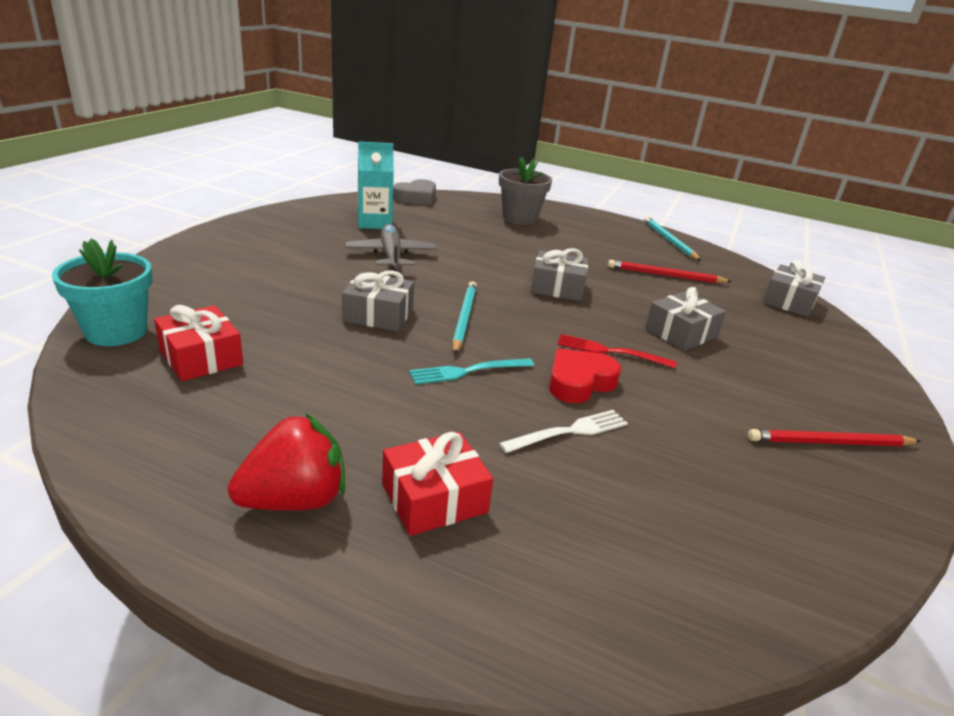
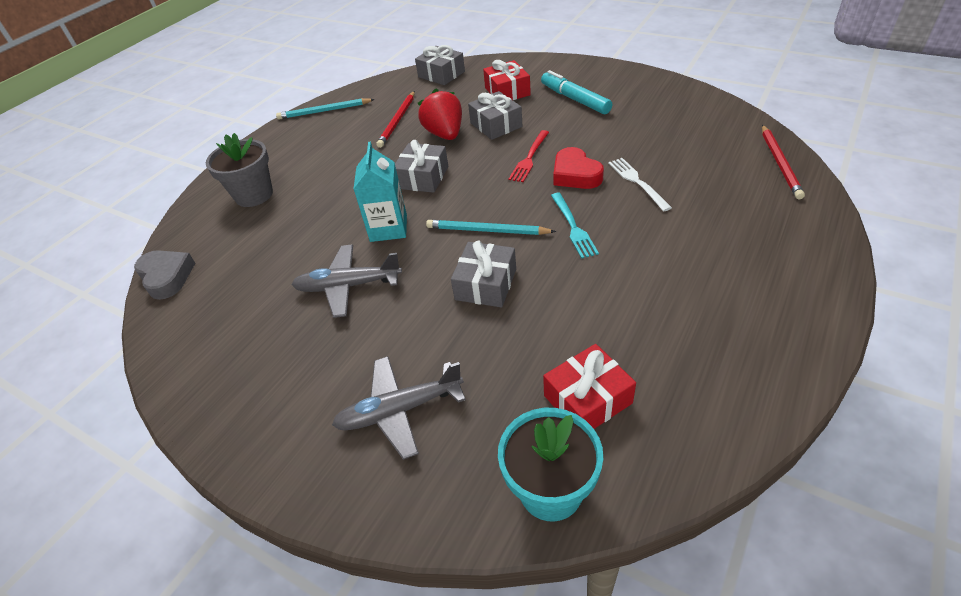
camera: 75 degrees left, 15 degrees up
(239, 275) = (399, 410): none -> grey plane
(294, 500) = (755, 302): red strawberry -> red strawberry (445, 134)
(374, 223) = (248, 308): turquoise carton -> turquoise carton (388, 228)
(434, 498) = (726, 238): red gift -> red gift (507, 91)
(780, 398) = (575, 99): none -> turquoise marker
(830, 443) = (617, 91): red pencil -> red pencil (780, 163)

